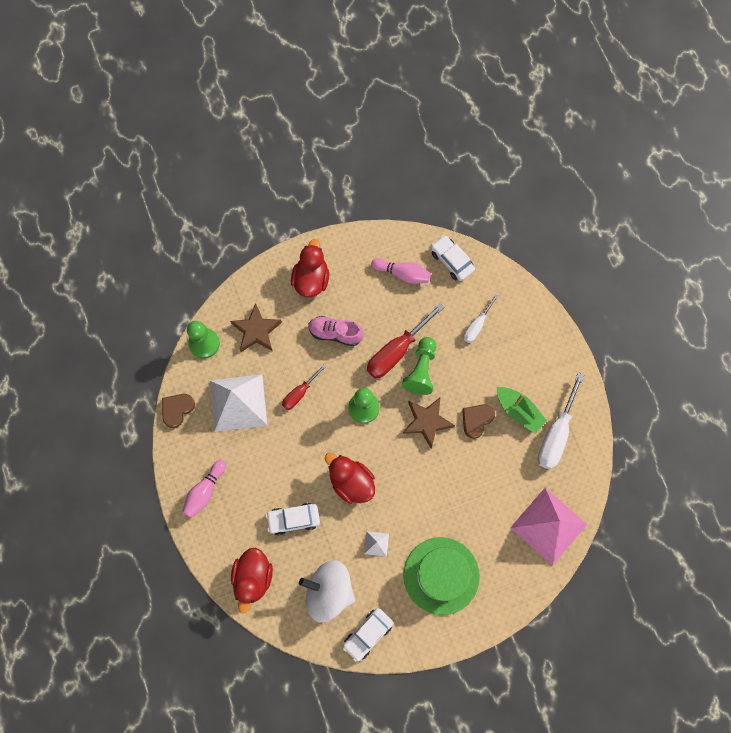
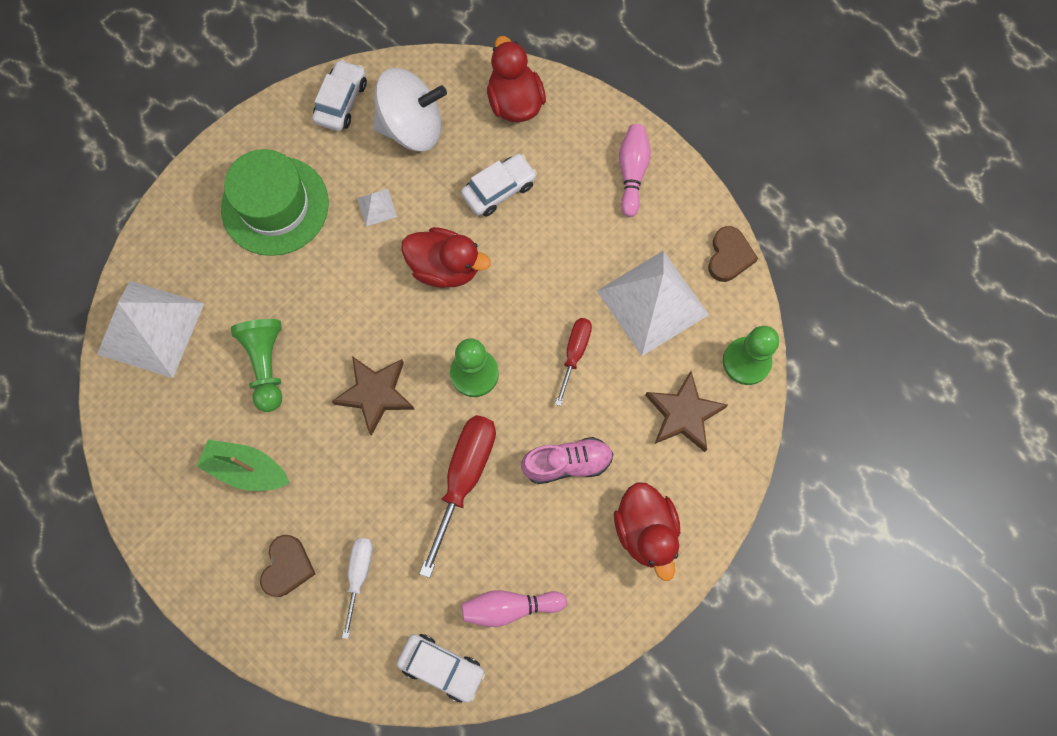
camera: 155 degrees right, 0 degrees up
(421, 370) = (415, 465): green pawn -> green pawn (266, 365)
(476, 420) = (304, 428): brown heart -> brown heart (287, 567)
(548, 526) = (150, 328): pink pyramid -> white pyramid
(556, 434) = (180, 460): white screwdriver -> none

